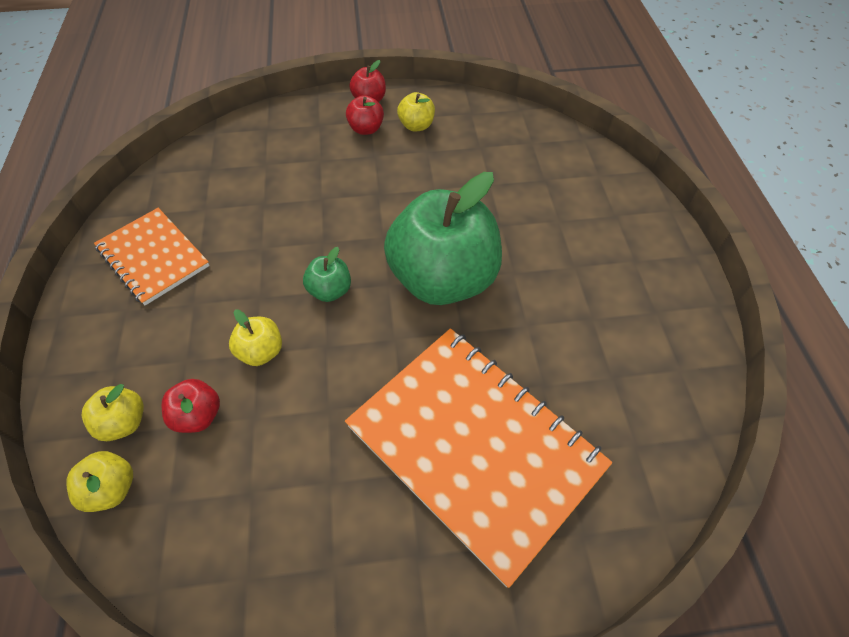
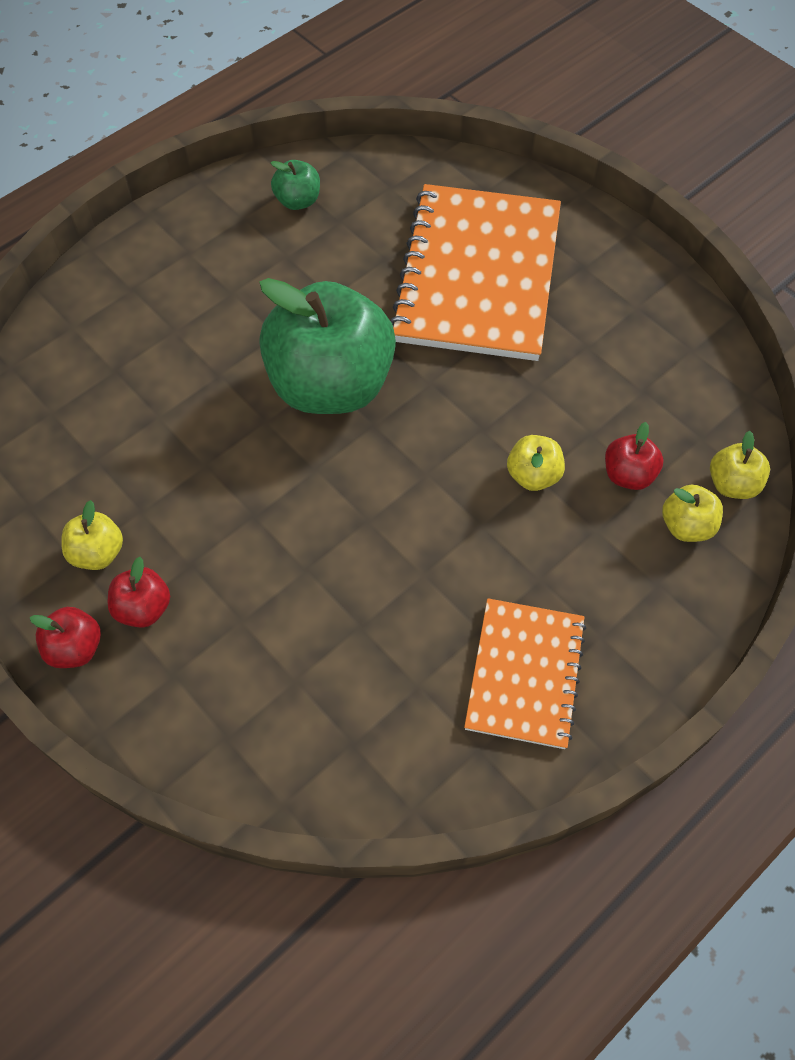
camera: 125 degrees left, 5 degrees up
(330, 290) = (422, 468): green apple -> green apple (298, 201)

